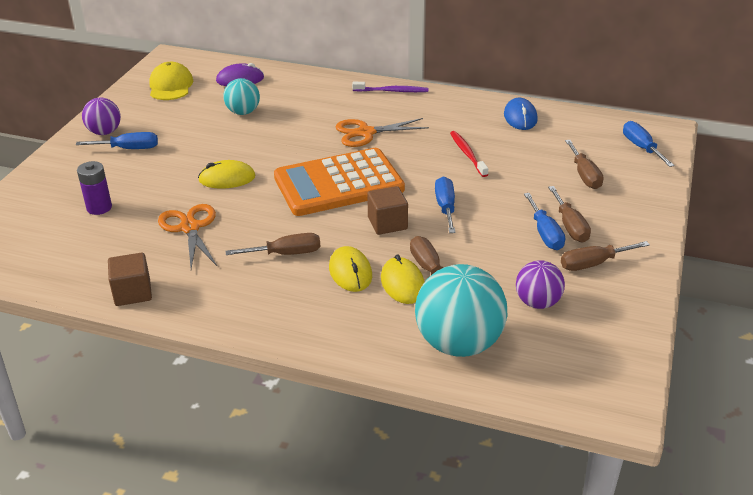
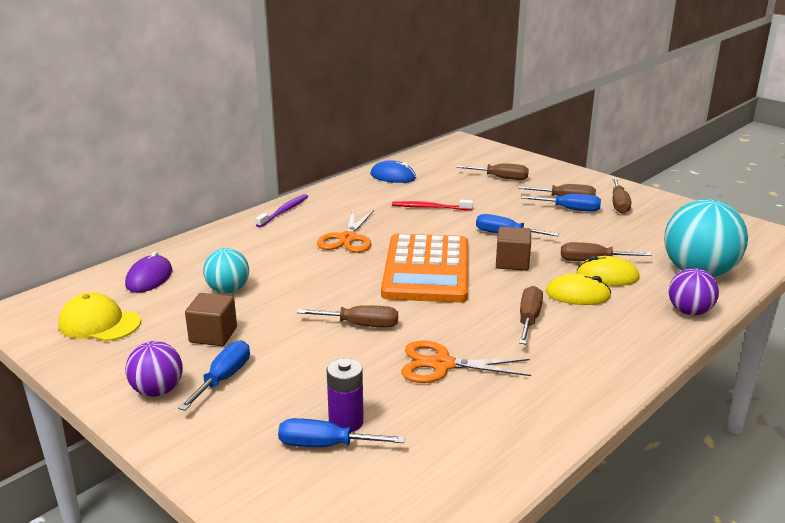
camera: 65 degrees left, 10 degrees down
(133, 293) = (547, 423): brown cube -> brown cube (213, 335)
(227, 178) = (361, 325): yellow mouse -> brown screwdriver
(537, 302) = (658, 233): purple ball -> purple ball (689, 312)
(641, 148) = (480, 153): blue screwdriver -> blue screwdriver (325, 445)

